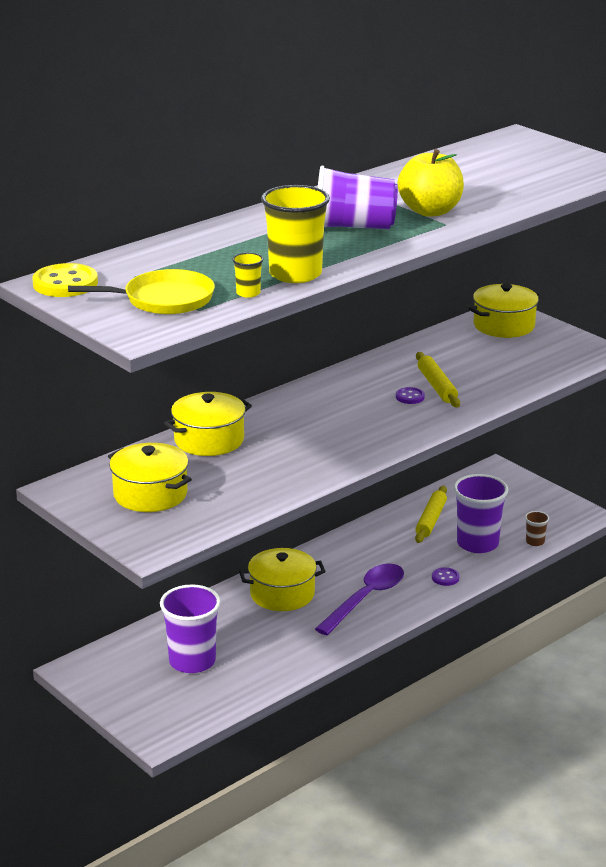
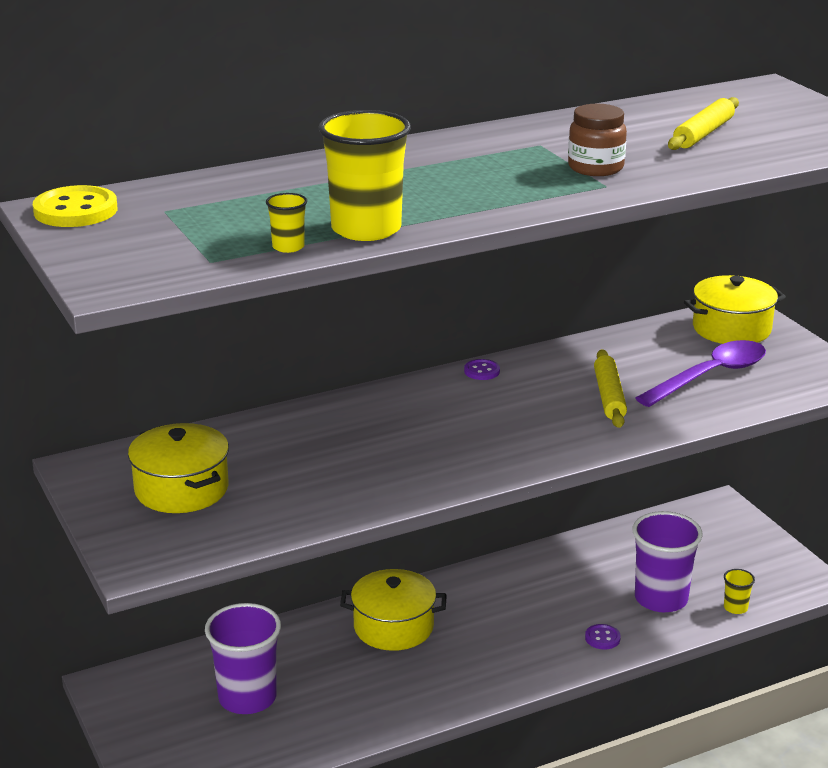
camera: 15 degrees right, 0 degrees up
(164, 299) = (177, 243): yellow pan -> none
(209, 440) = (291, 429): yellow pot -> none
(353, 227) = (483, 178): purple cup -> none
(365, 599) = (492, 650): purple spoon -> purple spoon (710, 376)
(410, 397) = (568, 406): purple button -> purple button (482, 371)
(430, 211) = (595, 168): yellow apple -> brown jar
(431, 520) = (614, 559): yellow rolling pin -> yellow rolling pin (703, 133)
(535, 542) = (735, 608): brown cup -> yellow cup

